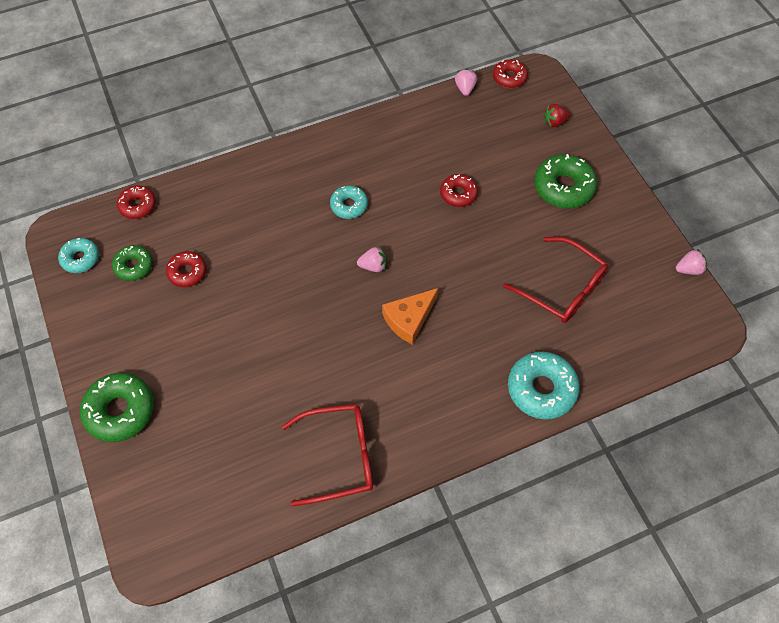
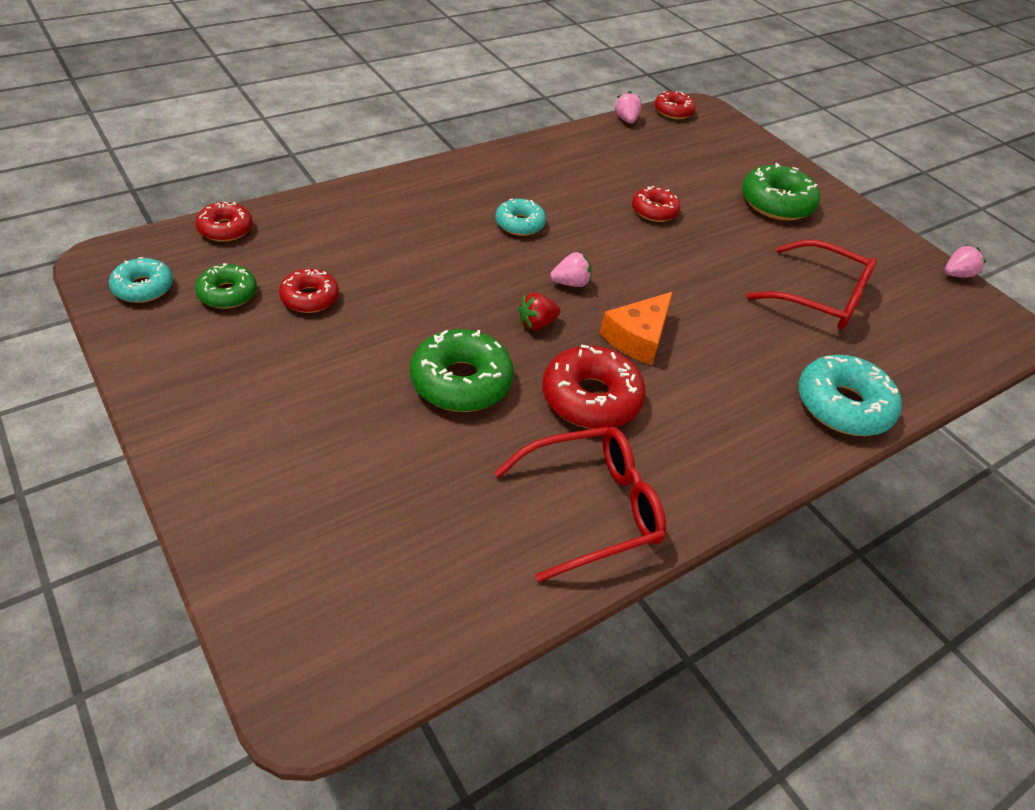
camera: 15 degrees left, 15 degrees down
(120, 411) = (226, 472): green donut -> green donut (461, 381)
(361, 370) = (591, 398): none -> red donut
(554, 122) = (740, 148): red strawberry -> red strawberry (536, 323)

